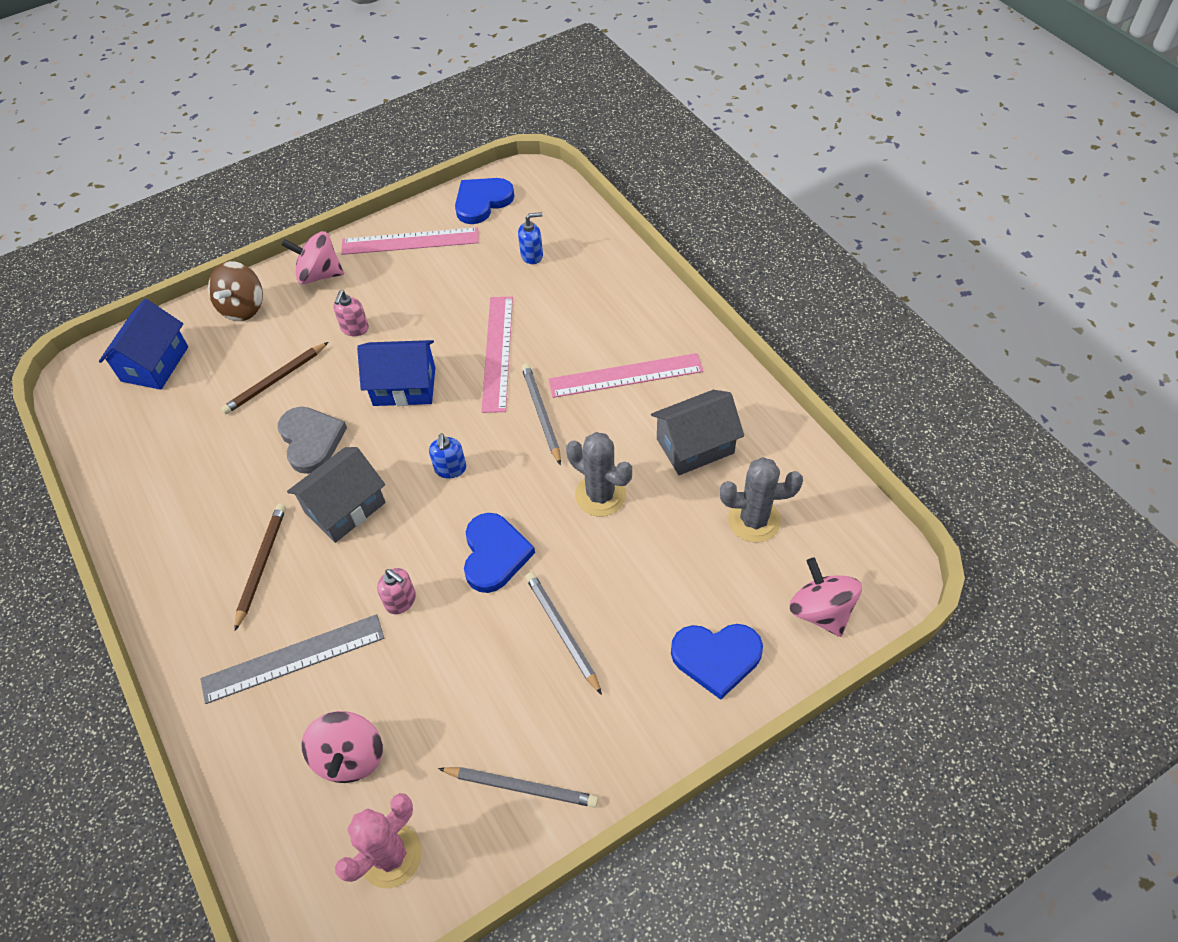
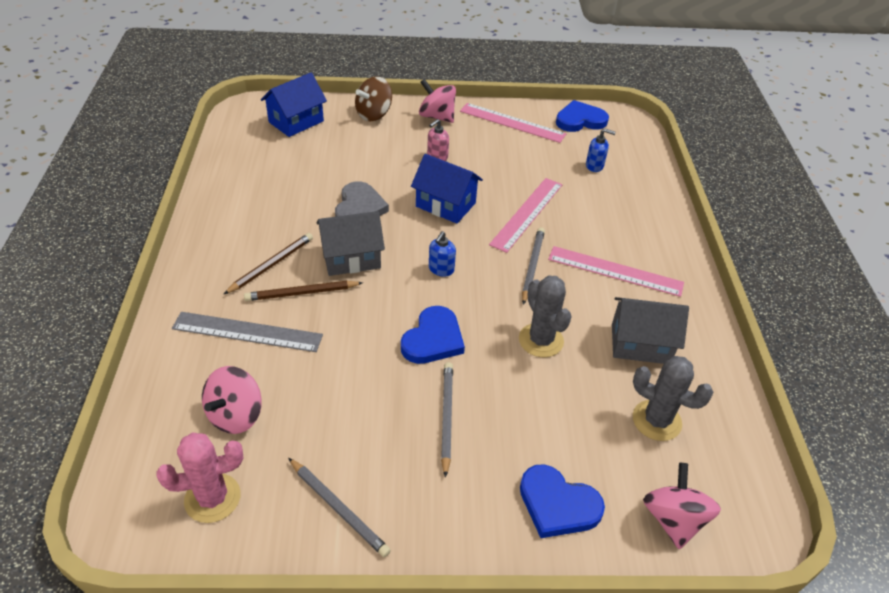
camera: 25 degrees right, 10 degrees down
(275, 380) = (363, 163): brown pencil -> brown pencil (302, 293)
(401, 601) = (345, 334): pink soap dispenser -> none

